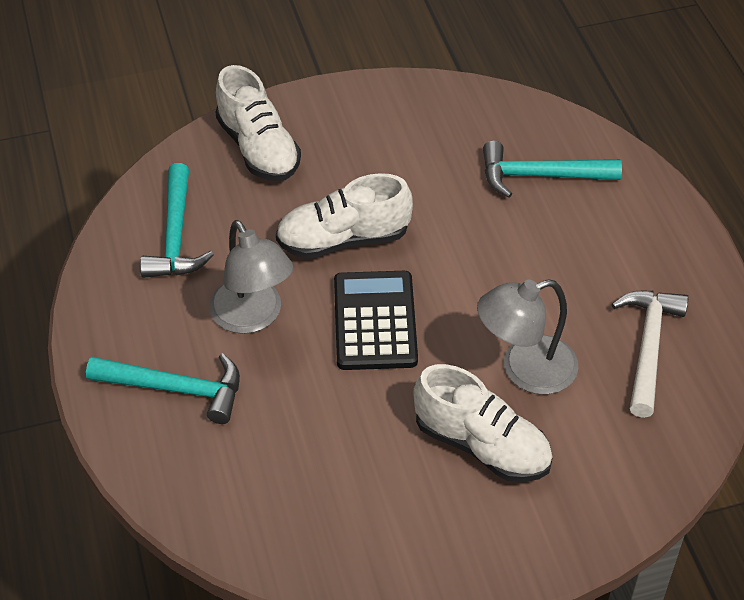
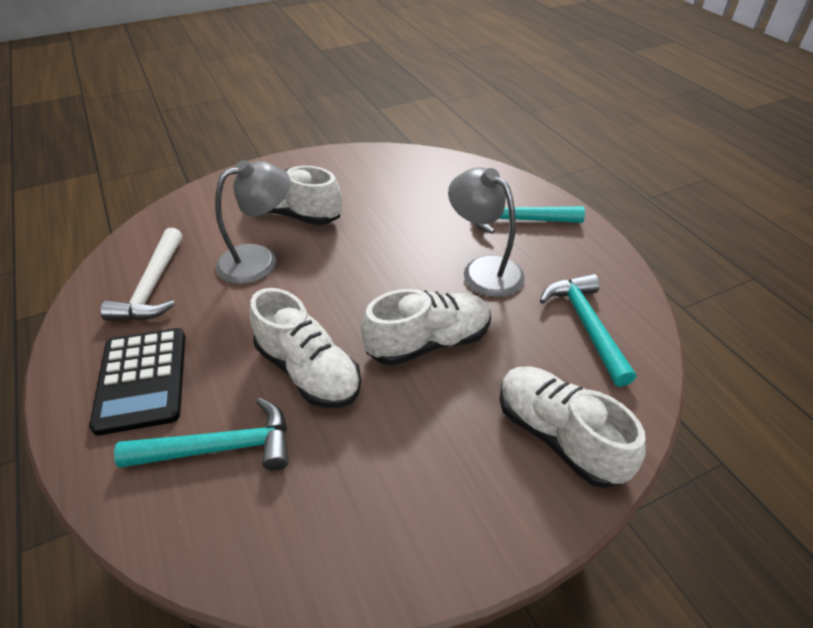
camera: 170 degrees right, 5 degrees down
(375, 321) = (383, 278): black calculator -> black calculator (142, 380)
(466, 227) = (308, 371): none -> white shoe

